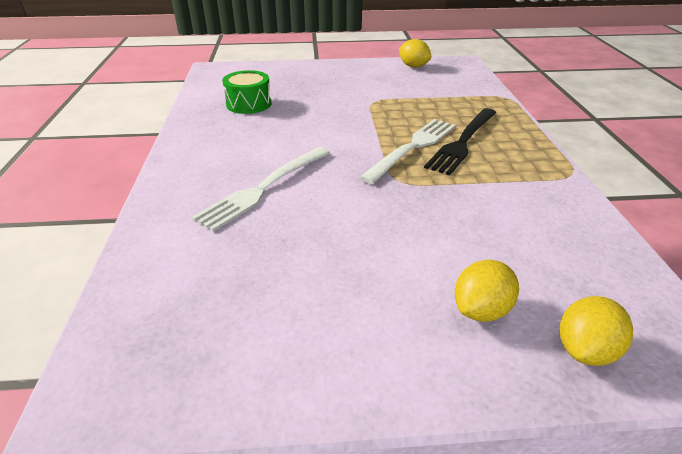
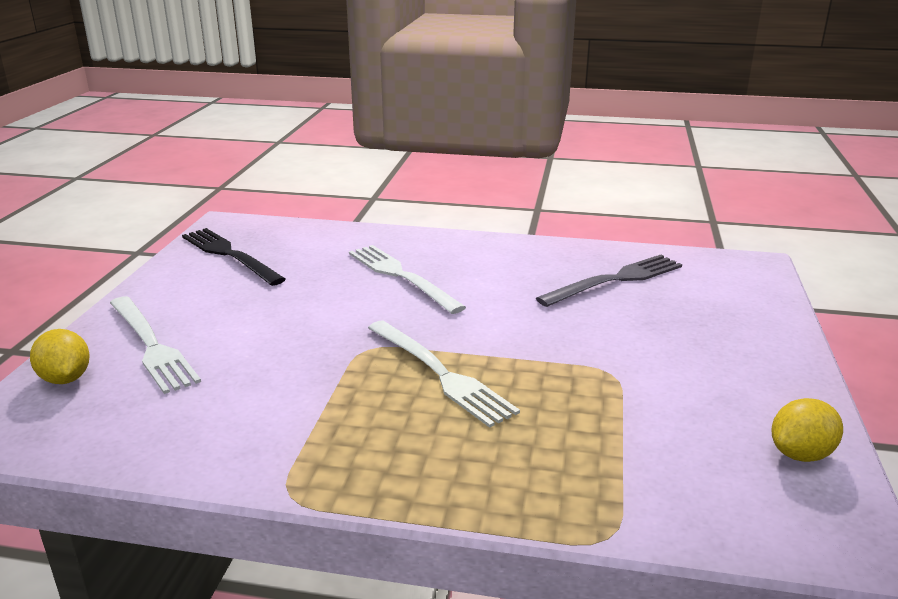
camera: 105 degrees right, 10 degrees down
(249, 104) = (615, 280): green drum -> grey fork
(463, 142) = (436, 420): black fork -> black fork (230, 255)
(481, 310) = (151, 345): yellow lemon -> white fork

